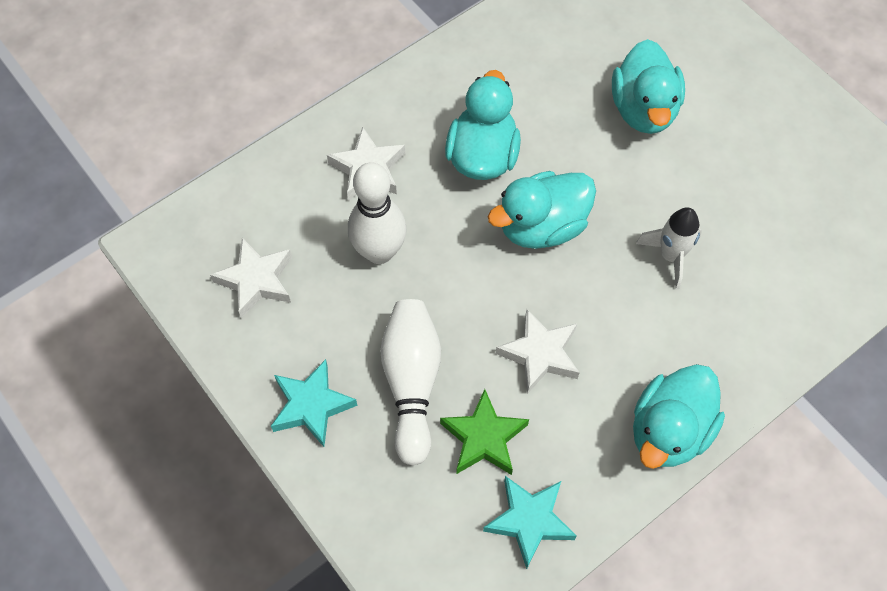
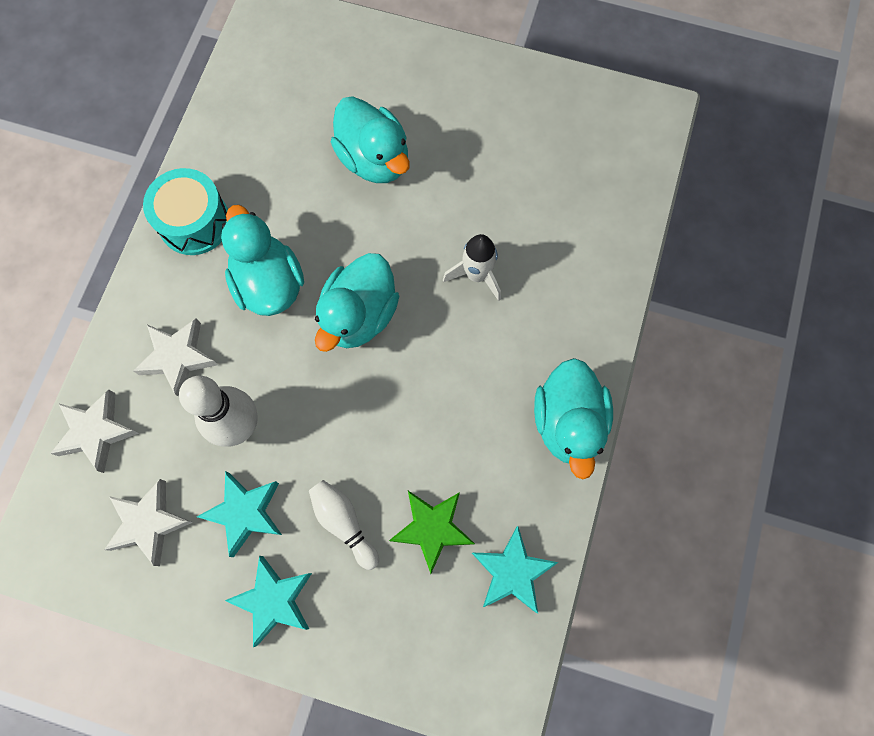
camera: 35 degrees left, 10 degrees up
(336, 322) = (245, 513): none -> turquoise star
(412, 383) = (344, 523): white bowling pin -> white bowling pin, size x0.63
(455, 73) = (194, 222): none -> turquoise drum
(540, 354) = (429, 427): white star -> white star (96, 432)

